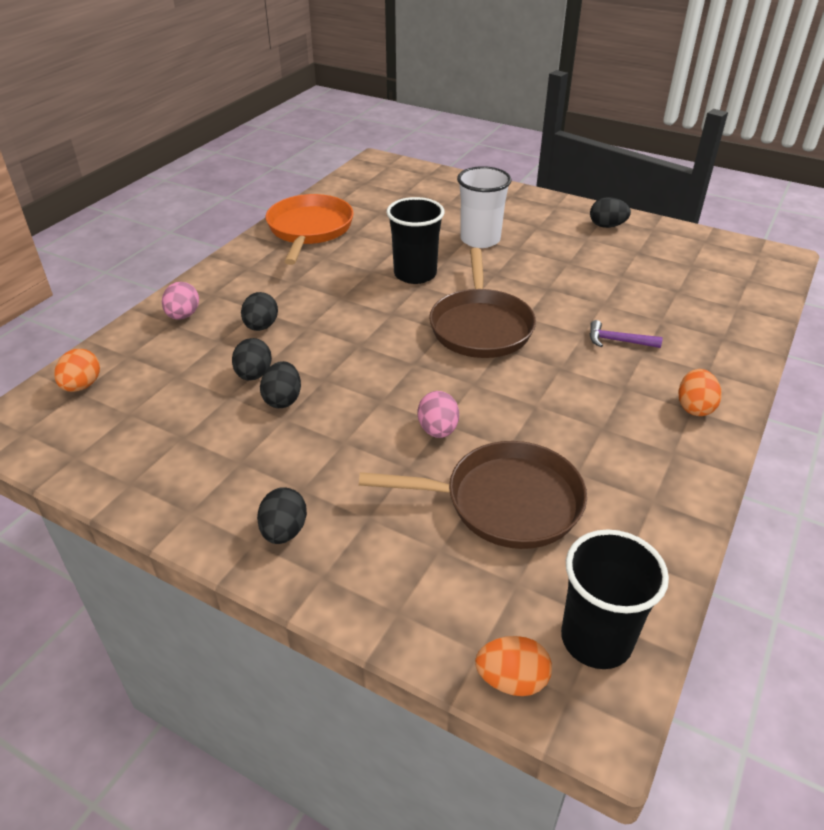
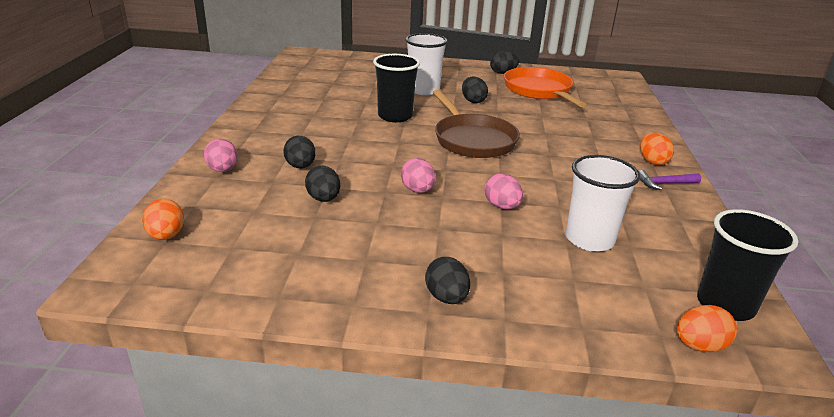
camera: 25 degrees left, 10 degrees down
(283, 399) = (363, 210): black egg -> black egg (473, 101)
(309, 230) = (284, 100): orange pan -> orange pan (539, 90)
(360, 386) = (417, 190): none -> pink egg
(505, 502) = (589, 239): brown pan -> white cup
(618, 341) = (571, 134): purple hammer -> purple hammer (665, 183)

